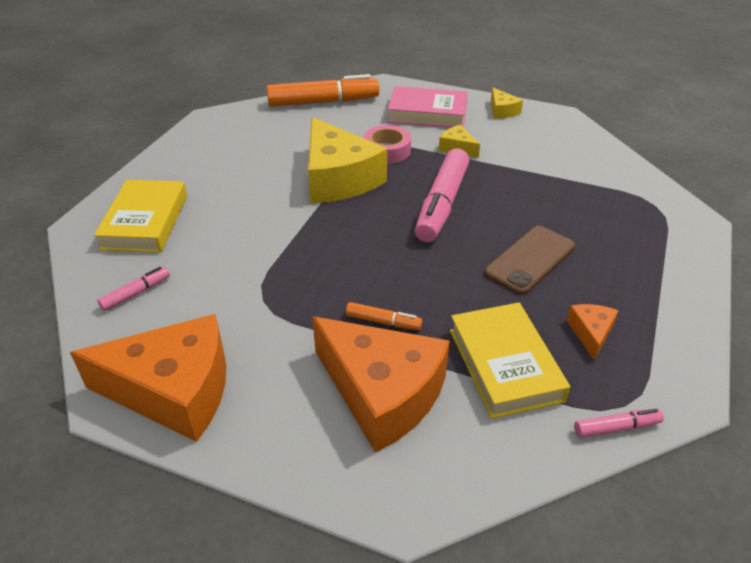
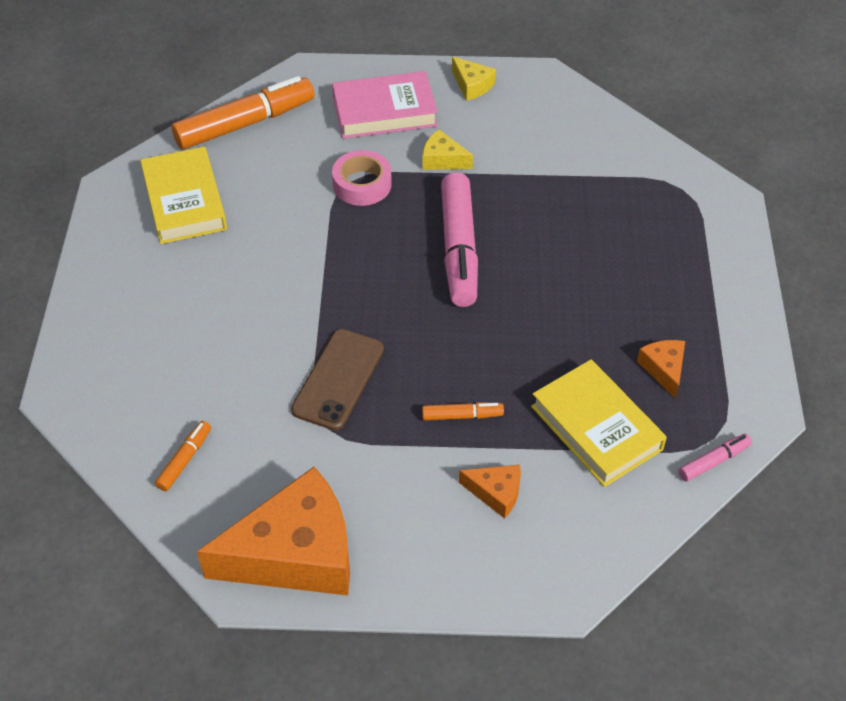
camera: 20 degrees left, 10 degrees up
(136, 293) = (184, 460): pink marker -> orange marker
(145, 222) = (133, 366): yellow book -> yellow book (185, 201)
(338, 178) = (325, 242): yellow cheese -> none
(382, 393) = (496, 493): orange cheese -> orange cheese, size x0.44
(530, 260) = (578, 298): brown phone -> brown phone (338, 379)

